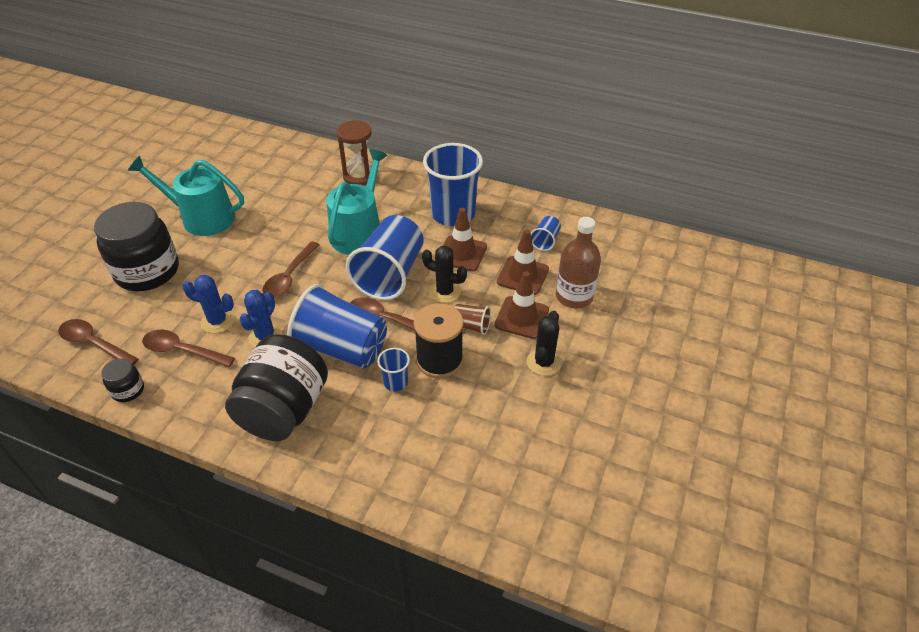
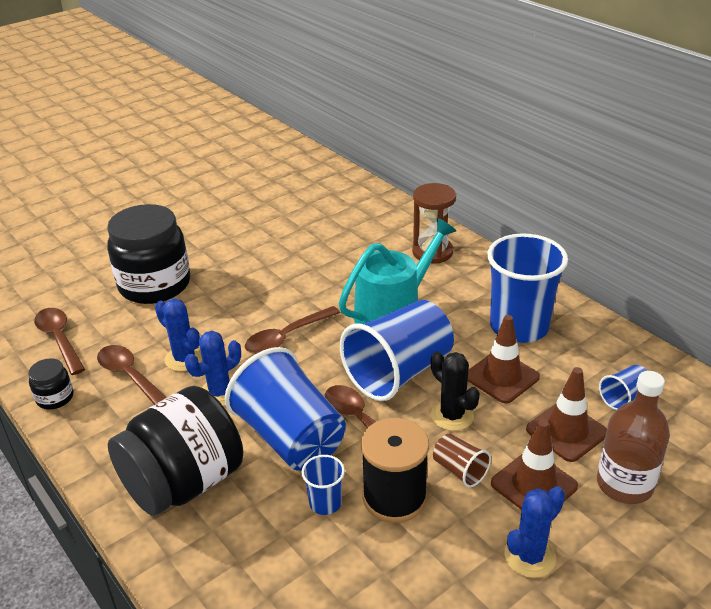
camera: 30 degrees right, 10 degrees down
(202, 218) = (241, 248): turquoise watering can -> none
(543, 362) = (530, 556): black cactus -> blue cactus

